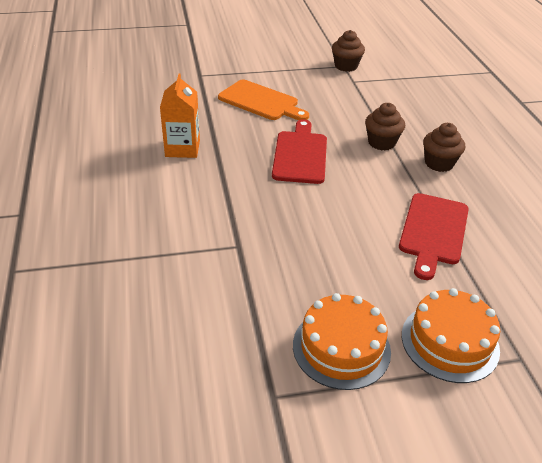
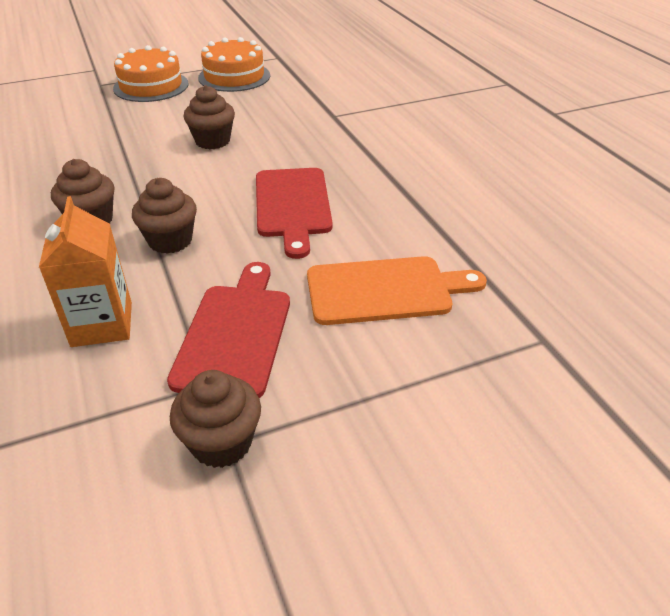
camera: 170 degrees right, 0 degrees up
(182, 148) = (455, 192): orange carton -> orange carton (102, 324)
(261, 101) = (385, 290): orange cutting board -> orange cutting board turned 150 degrees clockwise
(361, 228) = (212, 141): none -> brown cupcake
(433, 231) = (134, 147): red cutting board -> red cutting board (235, 334)

